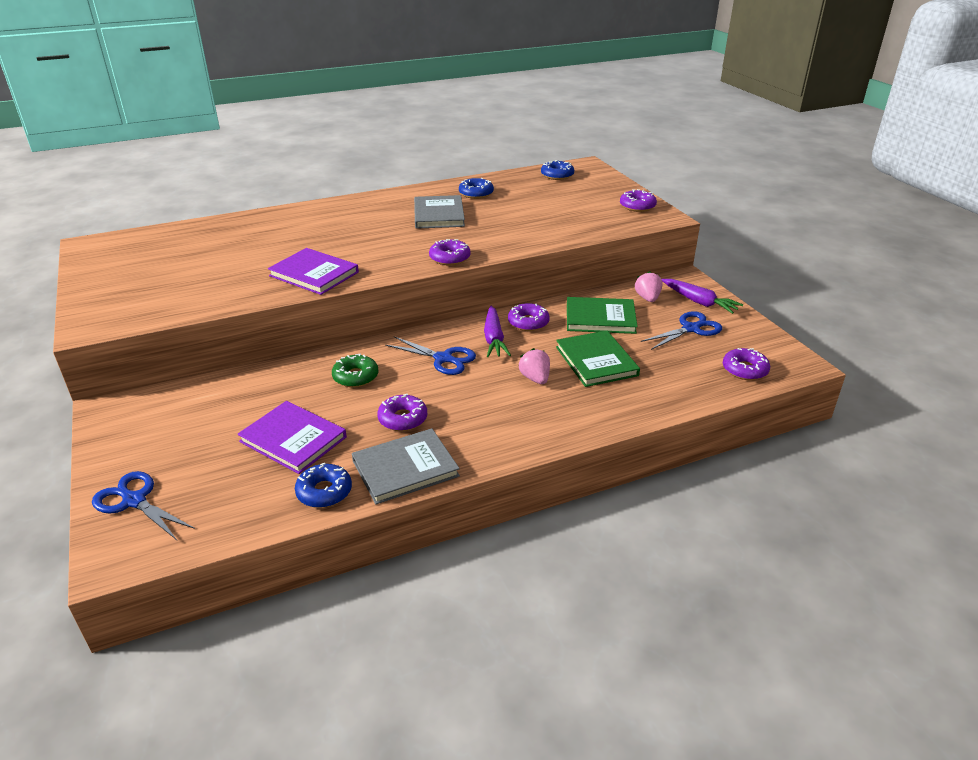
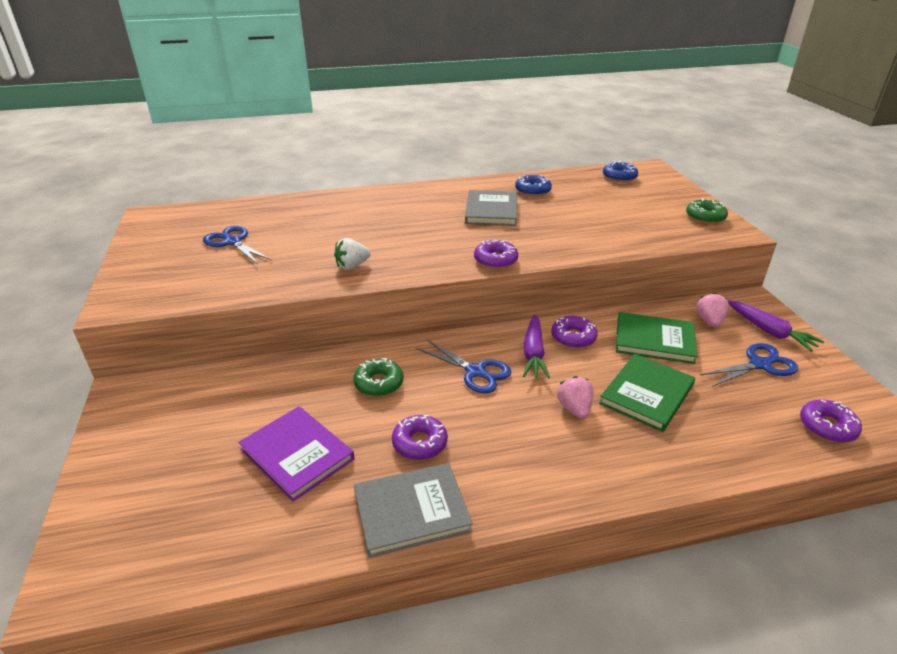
camera: 10 degrees right, 0 degrees up
(134, 501) = (112, 511): blue scissors -> blue scissors (232, 242)
(314, 274) = (352, 266): purple book -> white strawberry
(324, 492) = (315, 530): blue donut -> none
(596, 361) = (647, 394): green book -> green book turned 45 degrees clockwise
(637, 206) = (705, 217): purple donut -> green donut

